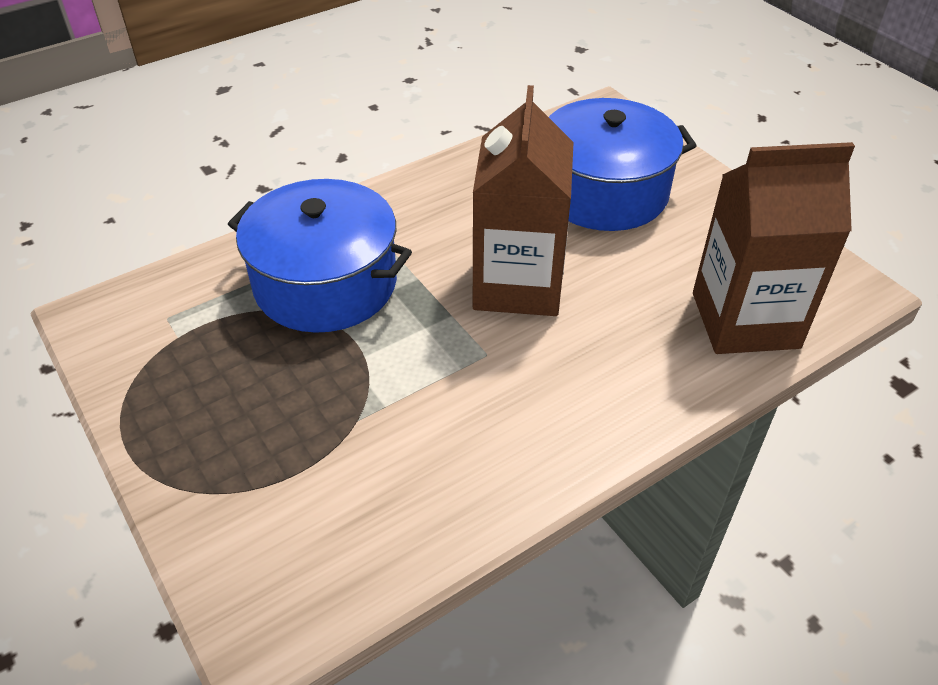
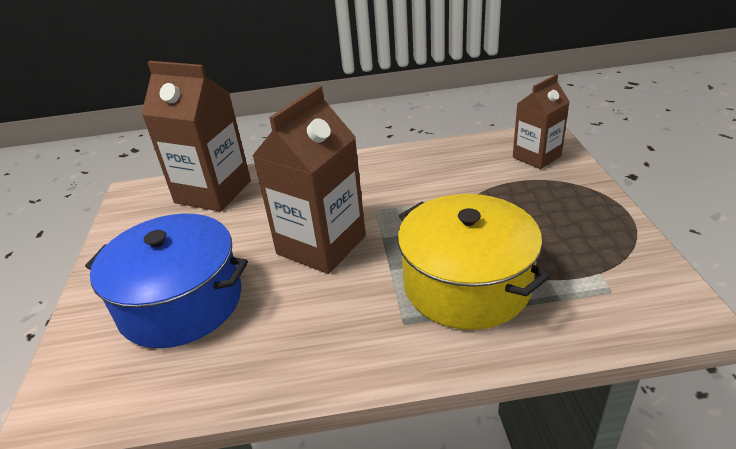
camera: 150 degrees left, 10 degrees down
(270, 550) = (536, 157): none -> brown carton
(325, 283) = (466, 284): blue pot -> yellow pot

